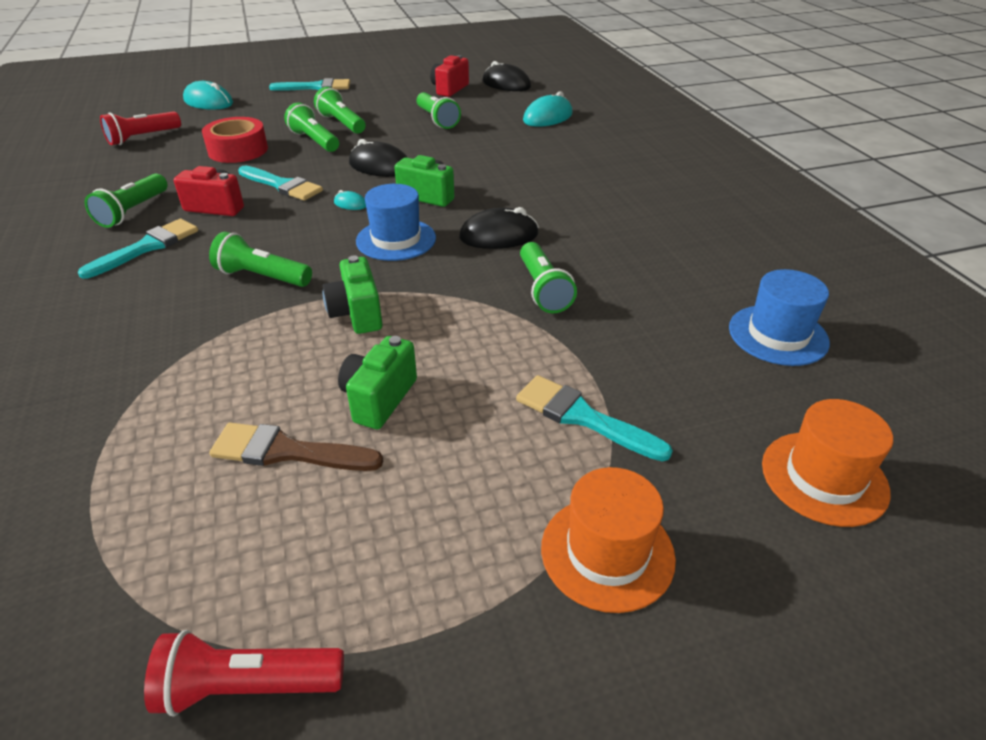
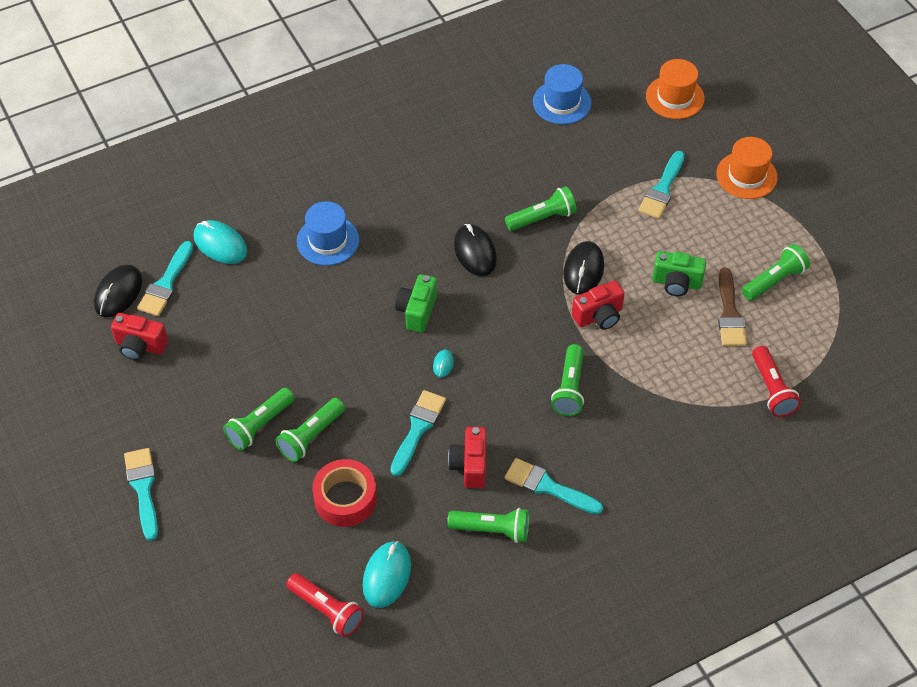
camera: 100 degrees left, 15 degrees up
(208, 102) = (207, 591): turquoise mouse -> turquoise mouse (387, 576)
(247, 686) = (851, 285): red flashlight -> red flashlight (772, 389)
(357, 314) = (599, 316): green camera -> red camera
(380, 166) = (363, 362): black mouse -> black mouse (583, 270)
(396, 239) = (495, 317): blue hat -> blue hat (328, 240)
(437, 120) = (238, 339): green flashlight -> green flashlight (774, 280)
(510, 98) = (166, 283): none -> turquoise brush

